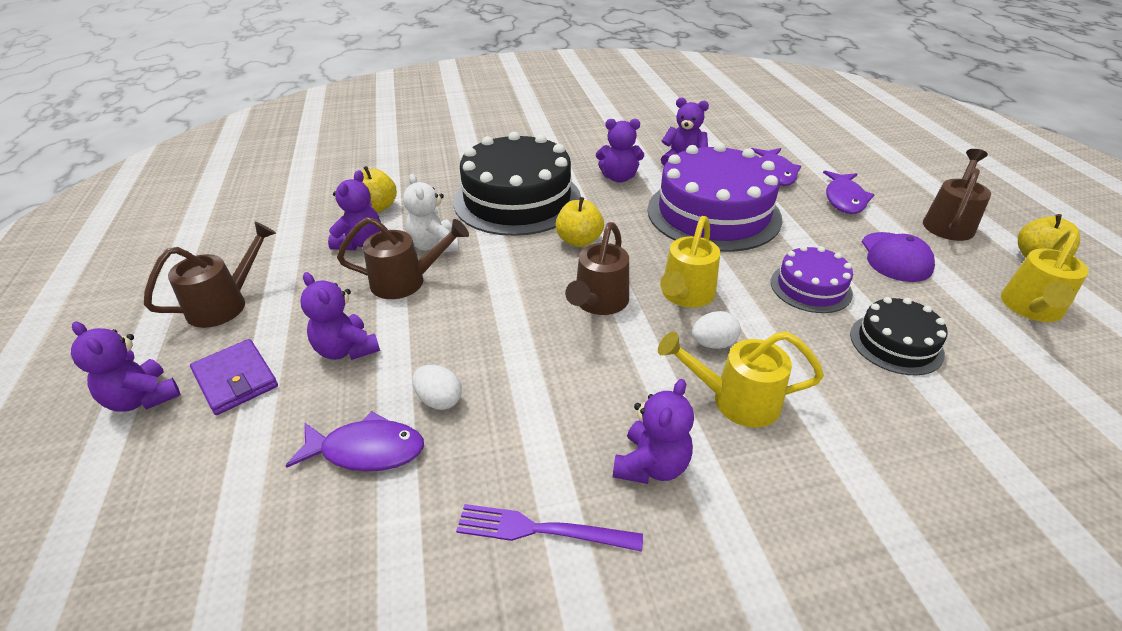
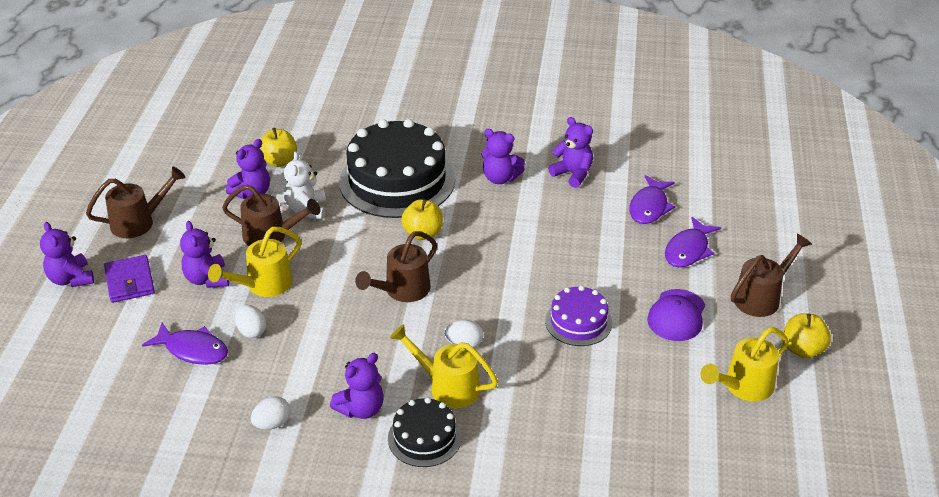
camera: 20 degrees right, 0 degrees up
(541, 530) = (272, 424): purple fork -> white egg
(685, 295) = (473, 302): yellow watering can -> yellow watering can (263, 285)
(713, 213) = (555, 235): purple cake -> none
(896, 343) = (602, 382): black cake -> black cake (424, 438)

